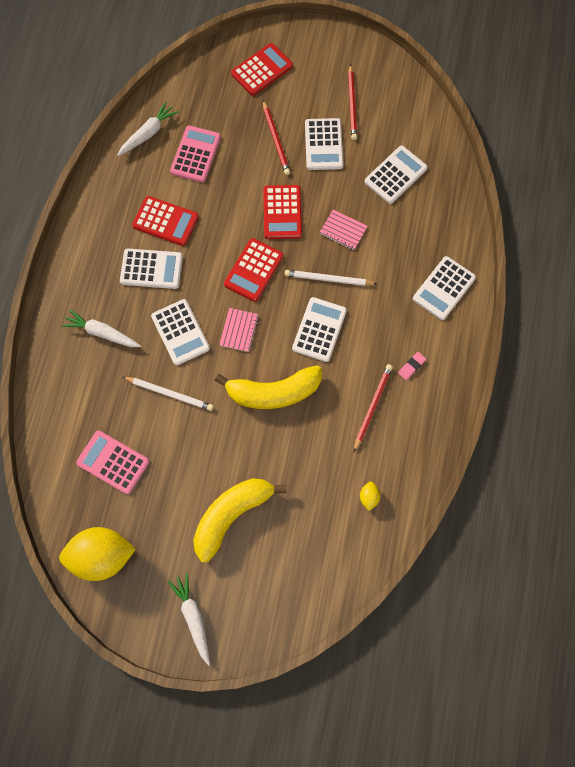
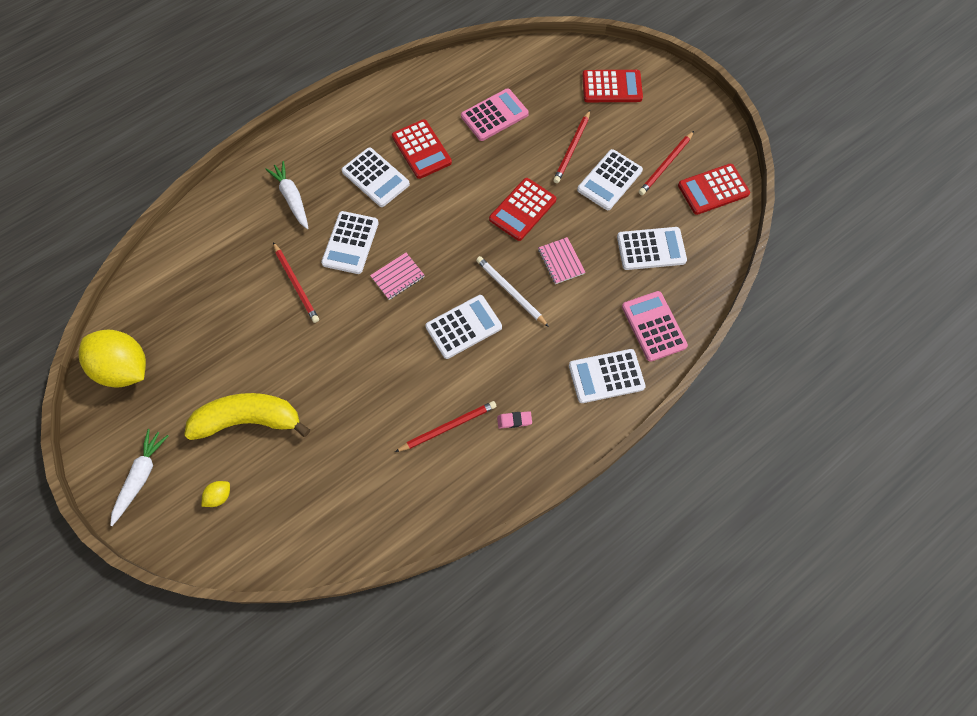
camera: 40 degrees right, 5 degrees down
(113, 462) = (203, 302): pink calculator -> pink calculator (654, 326)
(148, 133) = (472, 74): white carrot -> none
(169, 393) = (296, 284): white pencil -> red pencil
(253, 270) = (455, 238): red calculator -> red calculator (713, 189)
(273, 392) = (377, 348): yellow banana -> none
(369, 497) = (372, 501): yellow lemon -> yellow lemon (219, 496)

